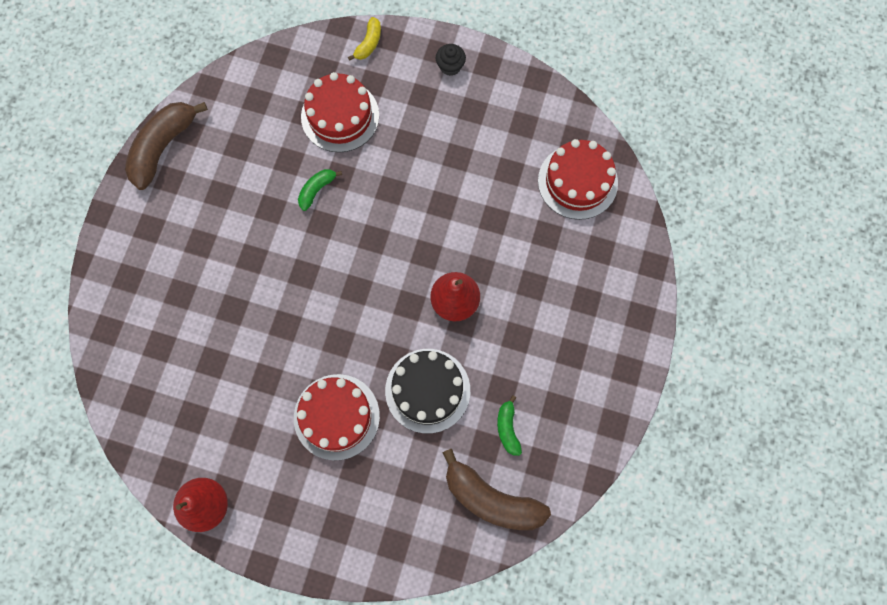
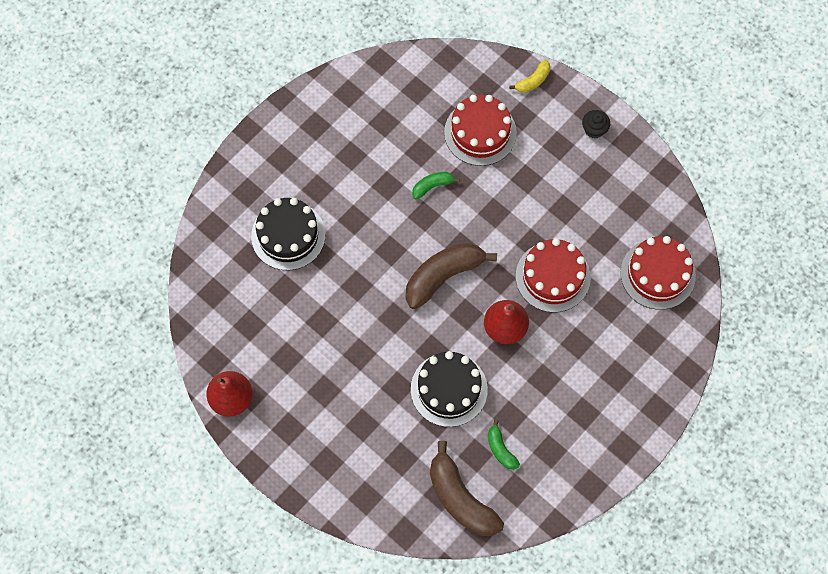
camera: 25 degrees right, 5 degrees down
(163, 147) = (322, 97): brown banana -> brown banana (443, 276)
(191, 304) = (288, 235): none -> black cake
(336, 416) = (365, 377): red cake -> red cake (553, 277)
(508, 428) = (500, 449): green banana -> green banana turned 45 degrees counterclockwise

